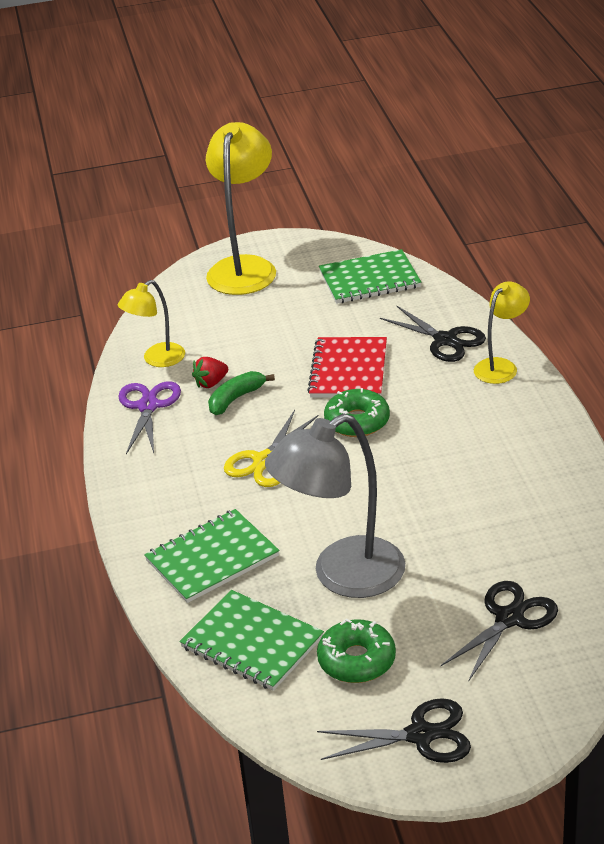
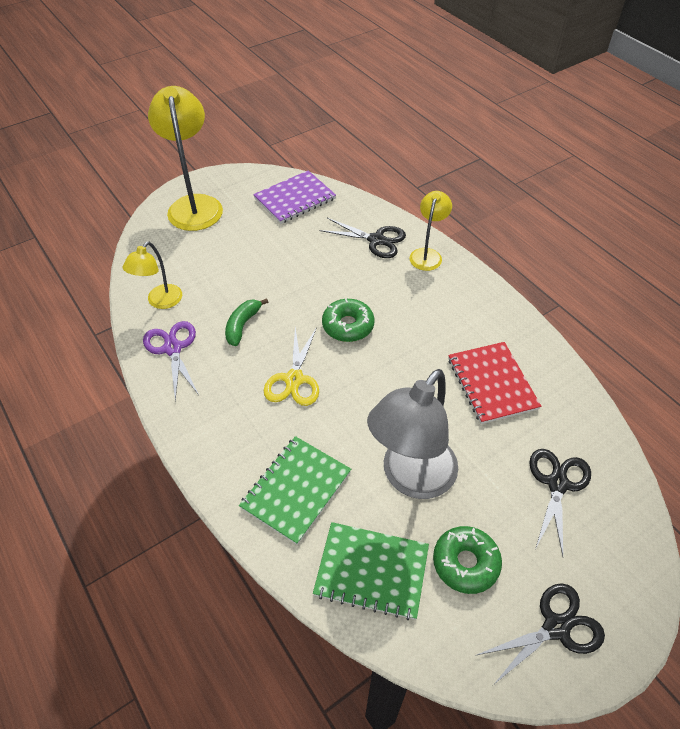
camera: 25 degrees left, 15 degrees up
(211, 383) = (215, 315): red strawberry -> none
(348, 370) = (318, 280): red notebook -> red notebook (492, 383)
(369, 279) = (295, 199): green notebook -> purple notebook

